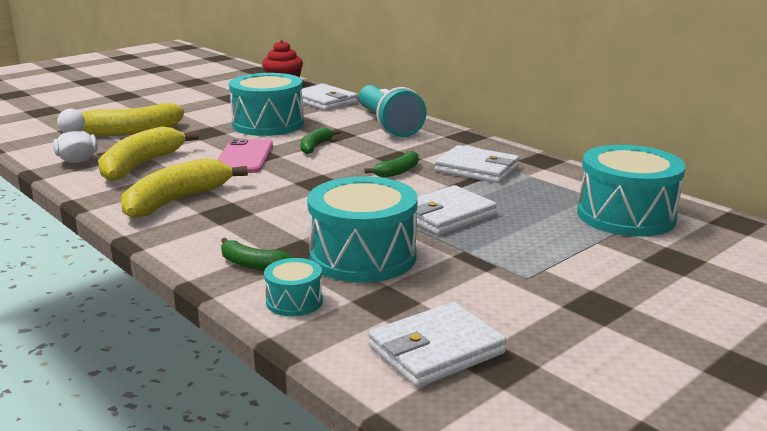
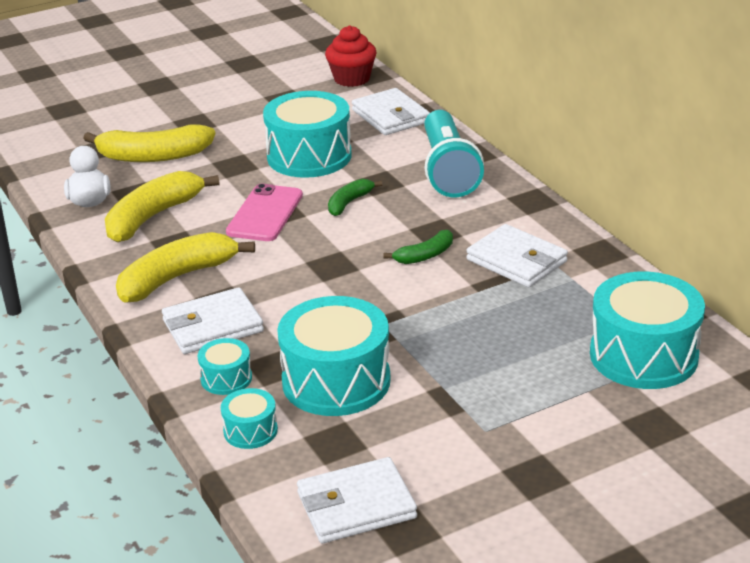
camera: 15 degrees right, 10 degrees up
(252, 264) = (226, 378): green banana -> turquoise drum
(446, 215) = (446, 332): white wallet -> white wallet (212, 326)

